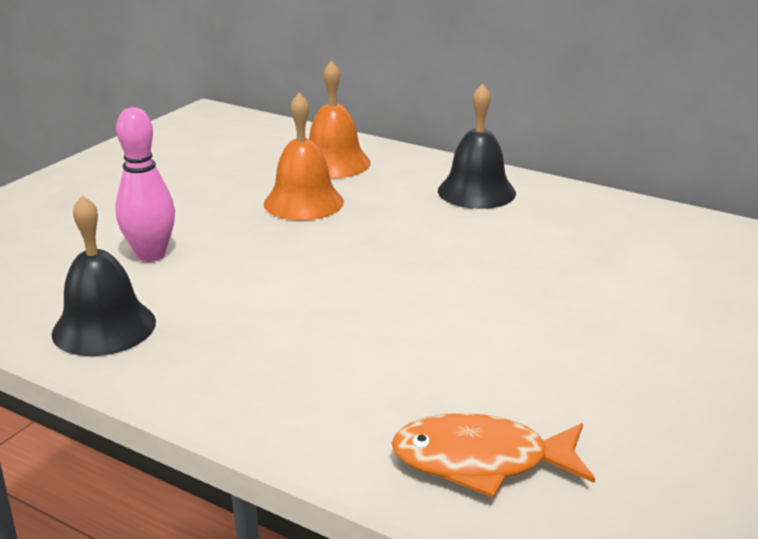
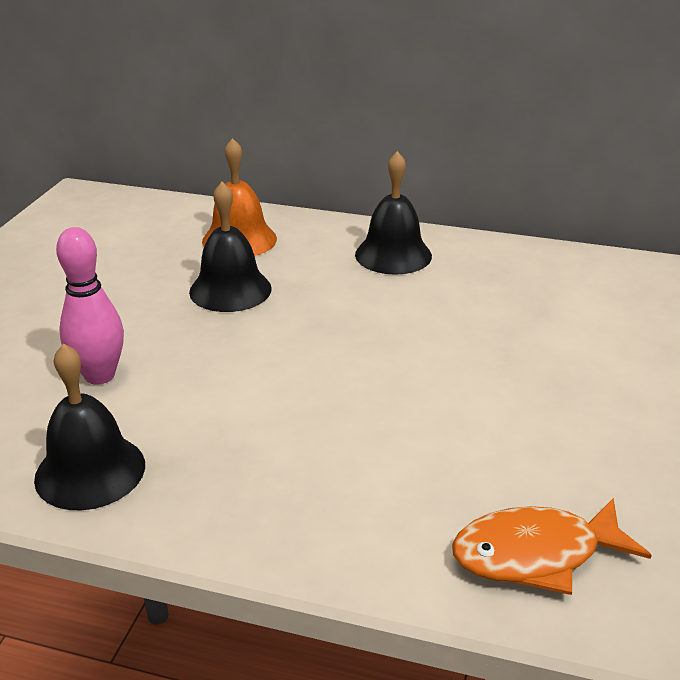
camera: 15 degrees left, 5 degrees up
(303, 202) = (230, 290): orange bell -> black bell

